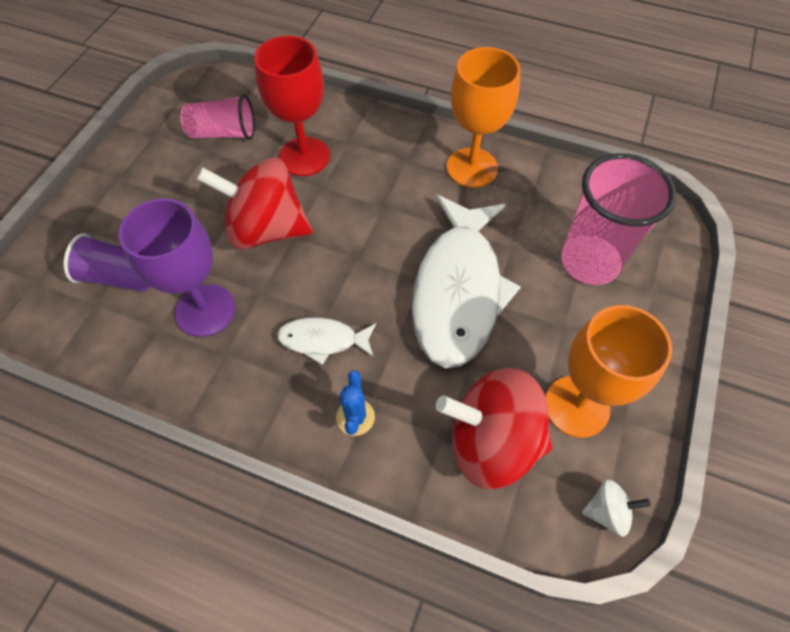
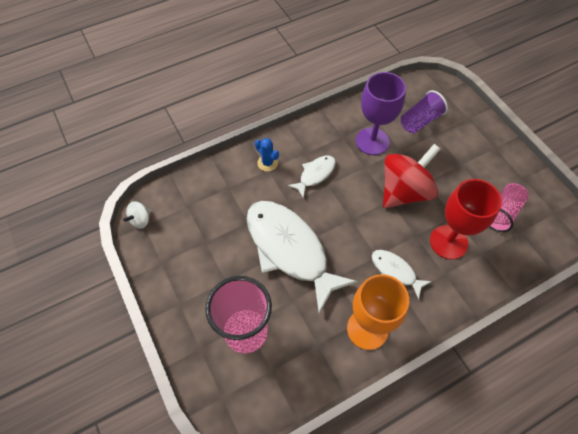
camera: 130 degrees right, 0 degrees up
(385, 180) = (395, 271): none -> white fish
(491, 441) = (208, 203): red spinning top -> none
(576, 406) = (186, 249): orange goblet -> none

